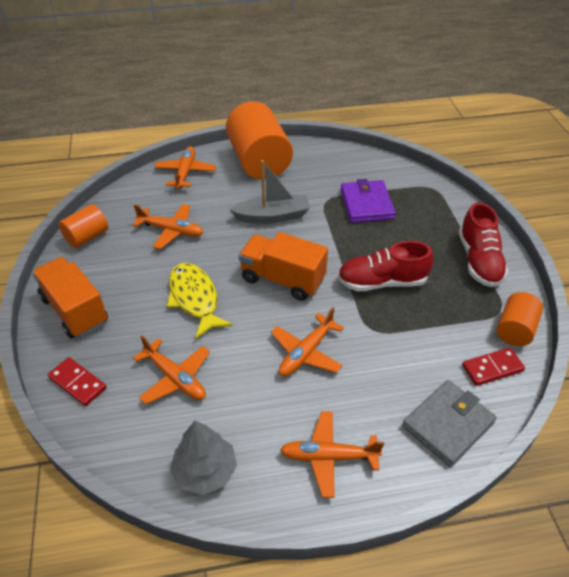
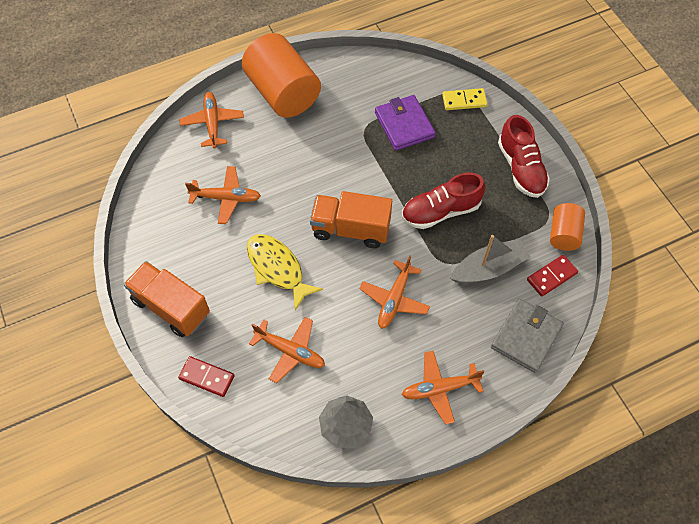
camera: 15 degrees left, 15 degrees up
(87, 237) = (145, 224): orange cylinder -> none
(272, 216) = (318, 159): grey boat -> grey boat (488, 268)
(433, 195) = (464, 101): none -> yellow domino

